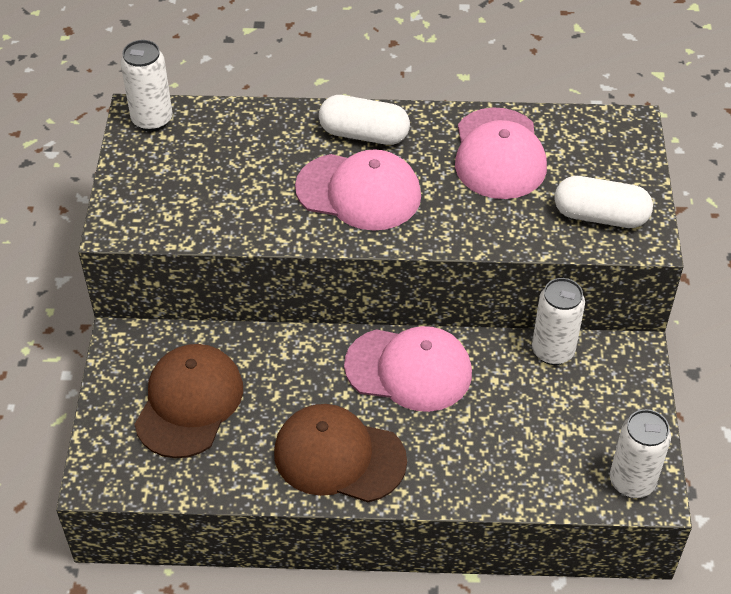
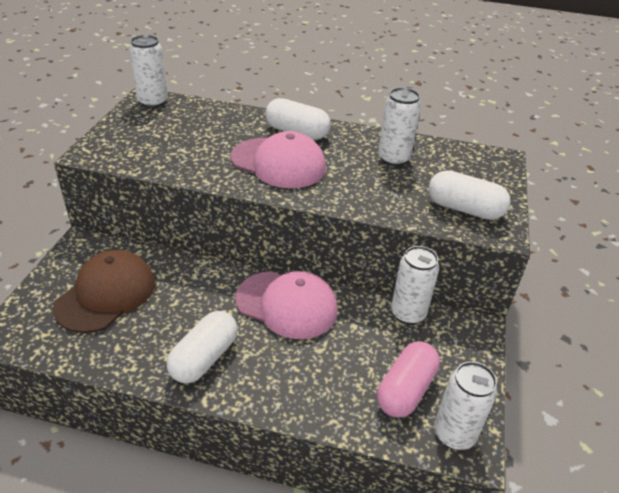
camera: 10 degrees right, 10 degrees down
(339, 456) = (204, 358): brown cap -> white capsule
(499, 154) = (394, 159): pink cap -> white can
(571, 445) = (405, 390): none -> pink capsule

